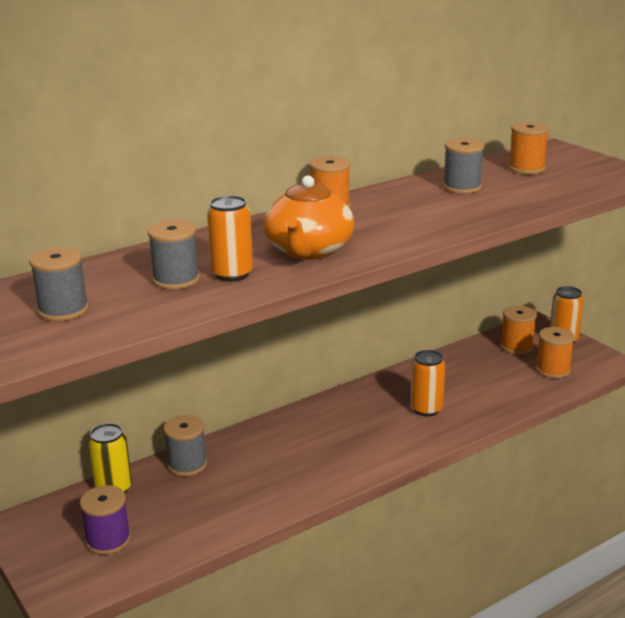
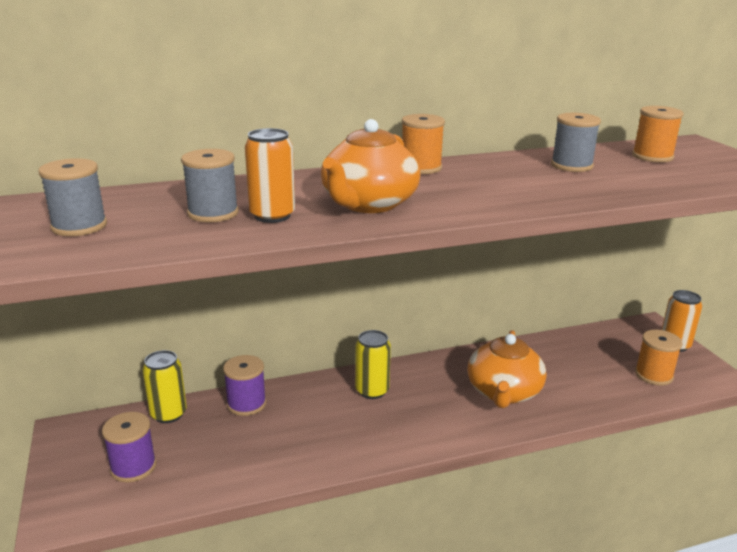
camera: 15 degrees right, 0 degrees up
(187, 465) = (246, 404): grey spool -> purple spool
(304, 430) = (372, 391): none -> yellow can
(426, 409) = (503, 392): orange can -> orange teapot
(516, 347) = (621, 344): orange spool -> none

